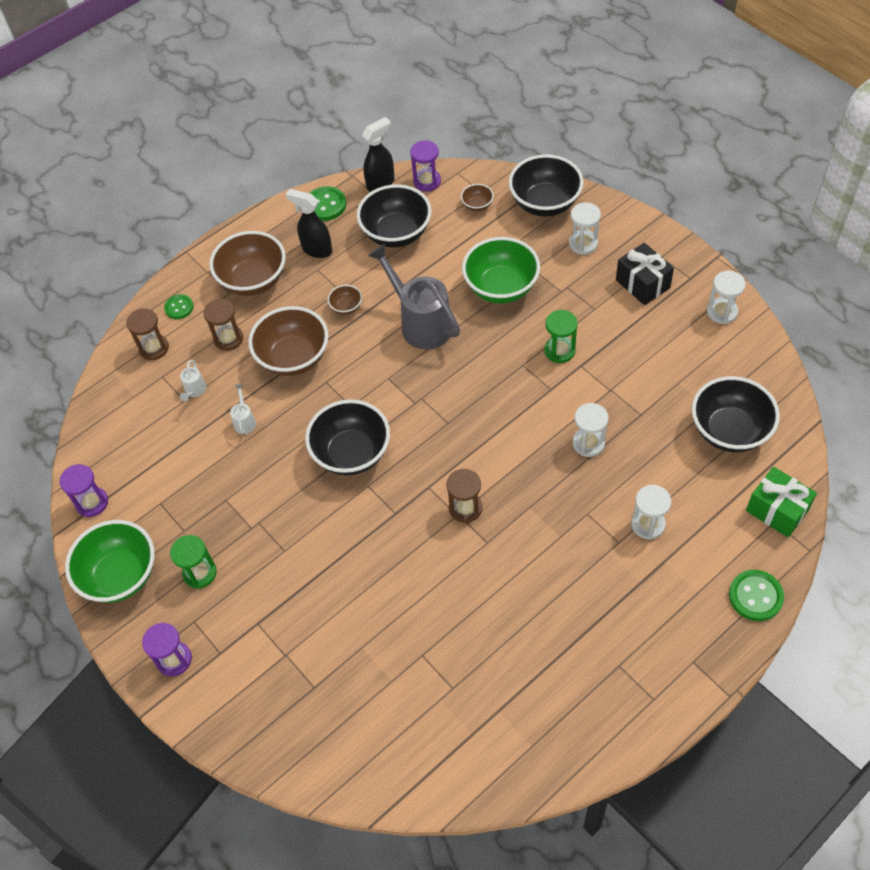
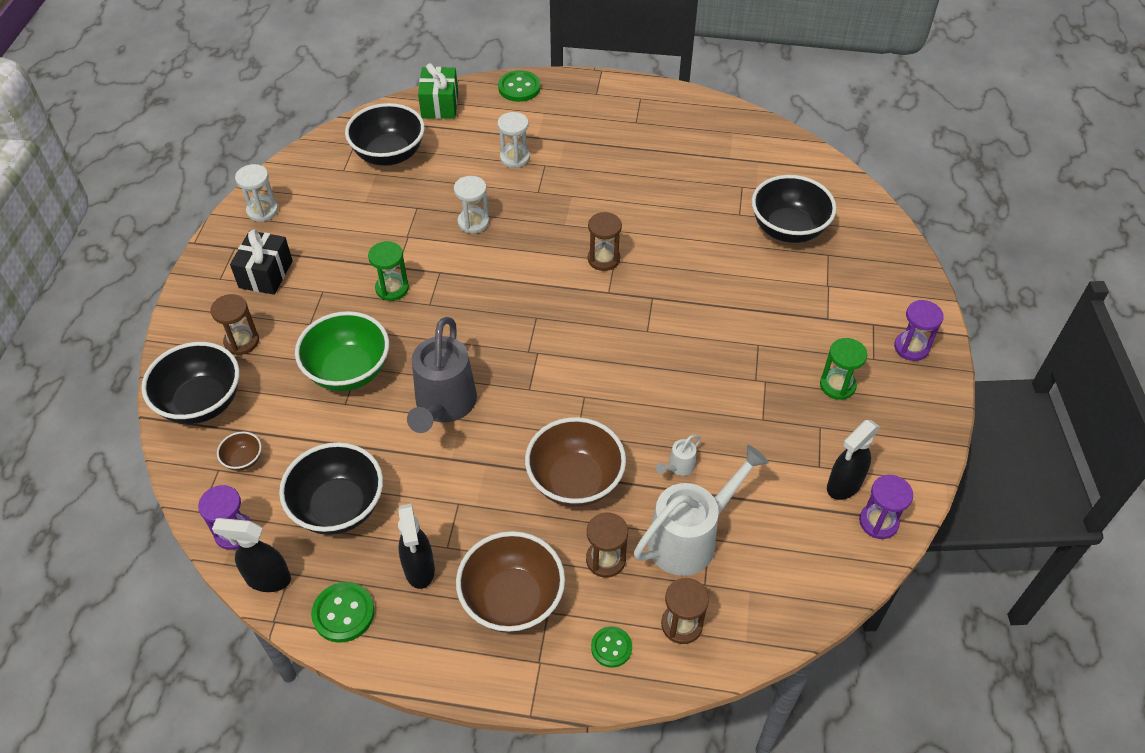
camera: 135 degrees left, 5 degrees down
(120, 575) = (903, 439): green bowl -> none
(133, 505) = (843, 485): none -> black spray bottle
(194, 391) = (691, 538): white watering can -> white watering can, size x2.39
(346, 307) = (475, 482): brown bowl -> none
(351, 453) = (629, 362): black bowl -> black bowl (788, 229)
(583, 244) = (241, 341): white hourglass -> brown hourglass

